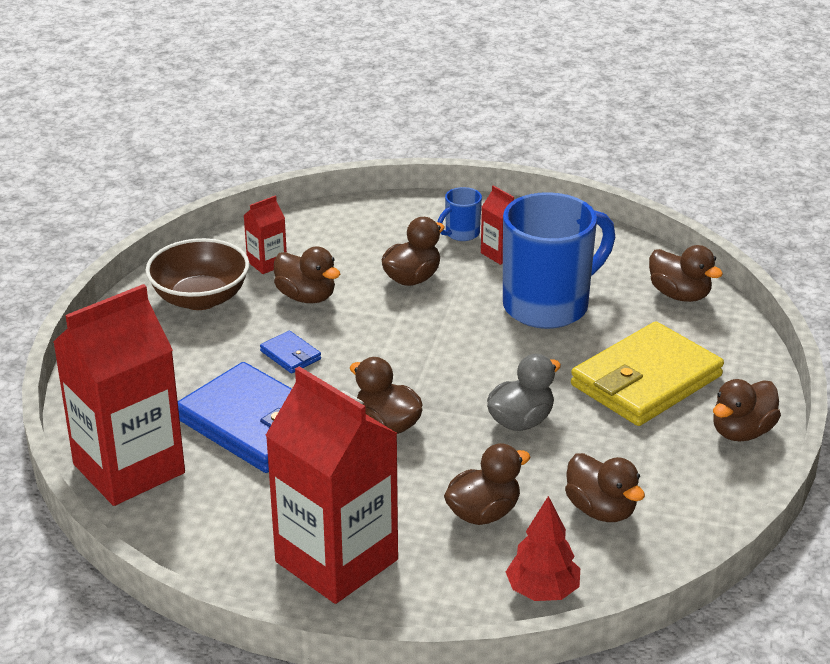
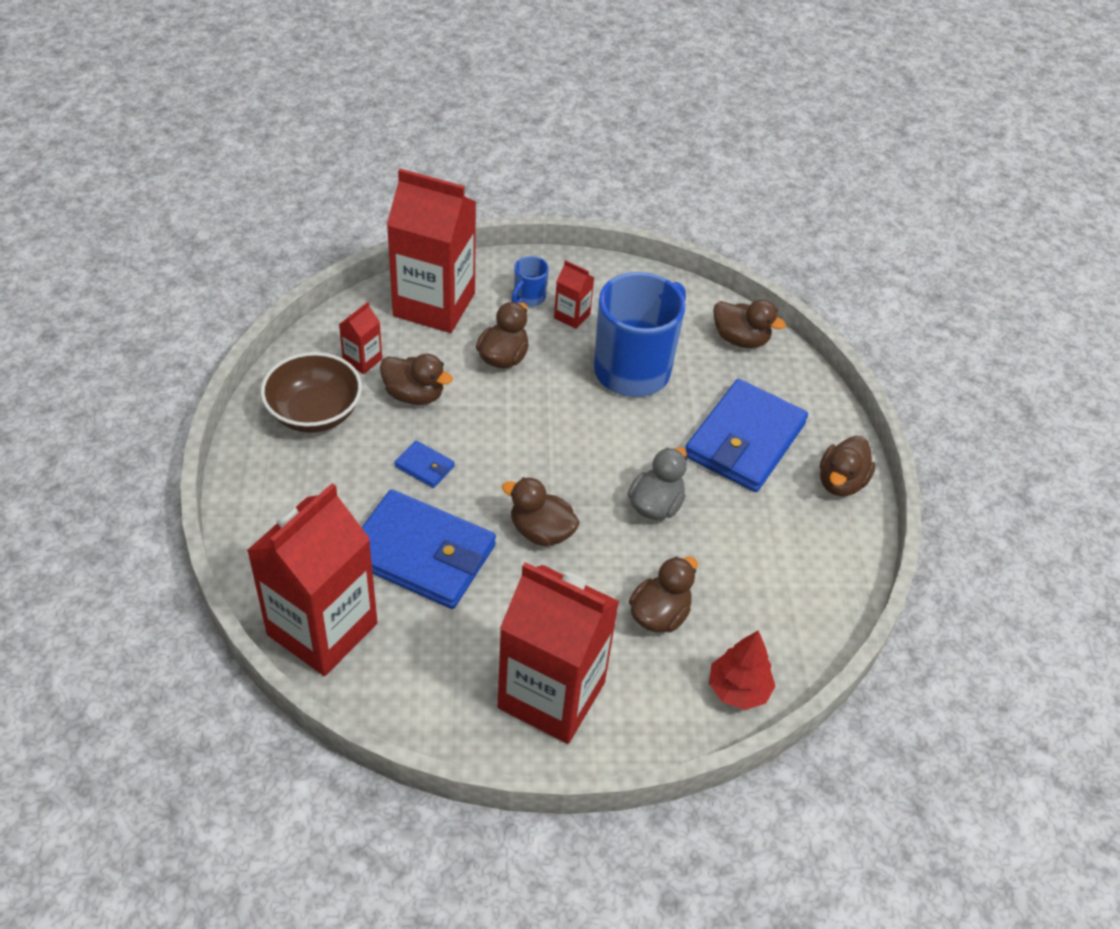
camera: 20 degrees left, 15 degrees up
(360, 228) = (434, 305): none -> red carton
(601, 510) = (756, 590): brown duck -> none
(646, 380) = (745, 440): yellow wallet -> blue wallet

